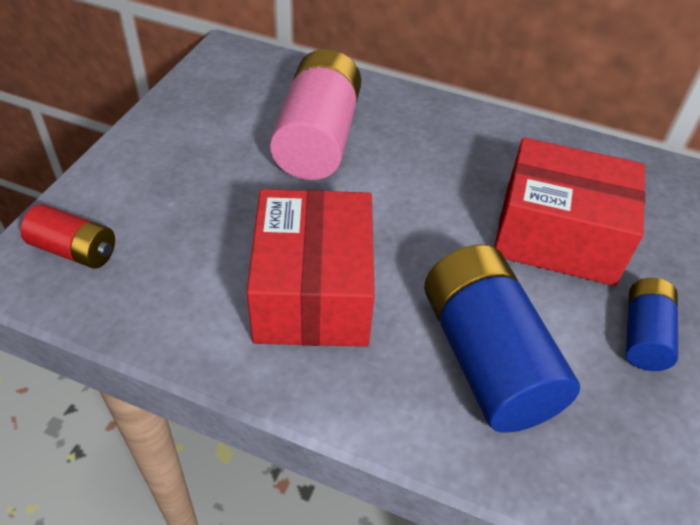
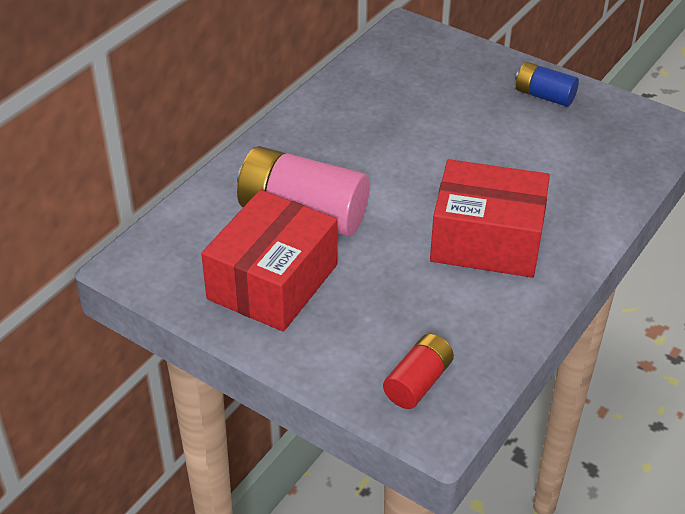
camera: 75 degrees left, 5 degrees down
(486, 358) = (556, 167): blue battery -> none
(558, 235) = (449, 107): red box -> red box (273, 282)

